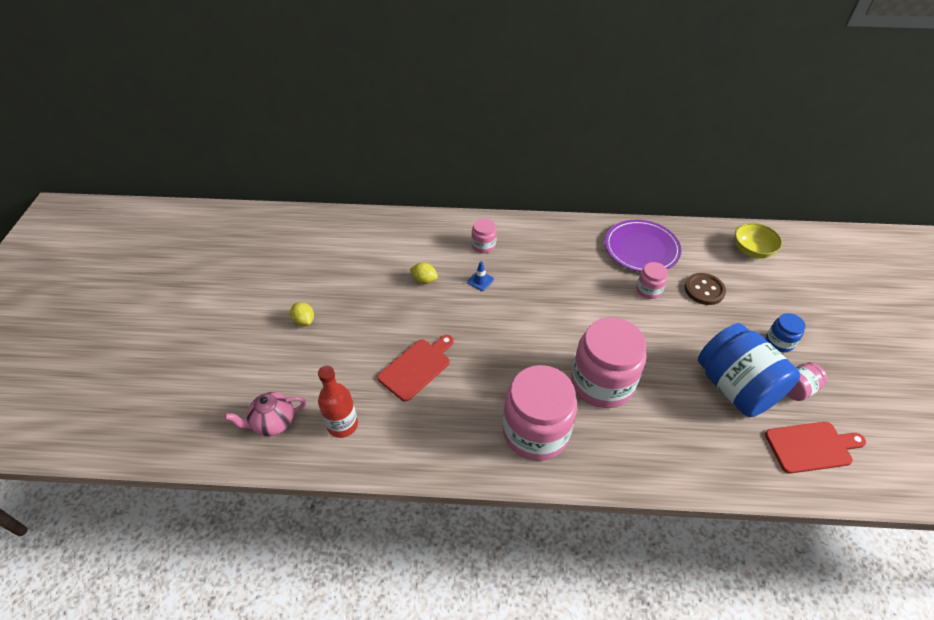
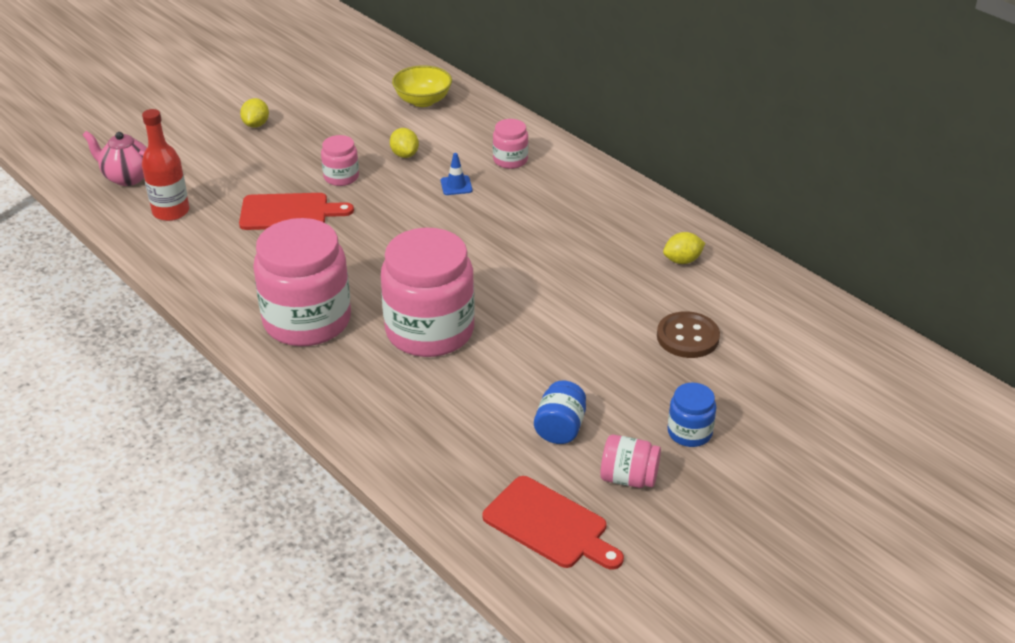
camera: 45 degrees right, 10 degrees down
(641, 249) = (682, 260): purple plate -> yellow lemon
(648, 290) = (620, 297): pink jar -> pink jar (341, 177)
(735, 387) = (560, 428): blue jar -> blue jar, size x0.46
(751, 251) = (826, 343): yellow bowl -> yellow bowl (423, 101)

